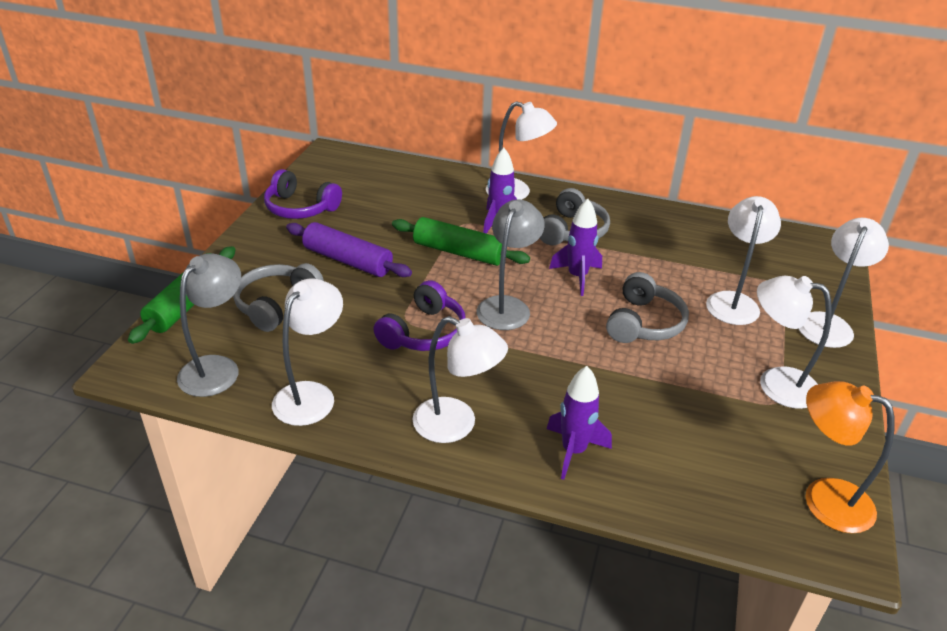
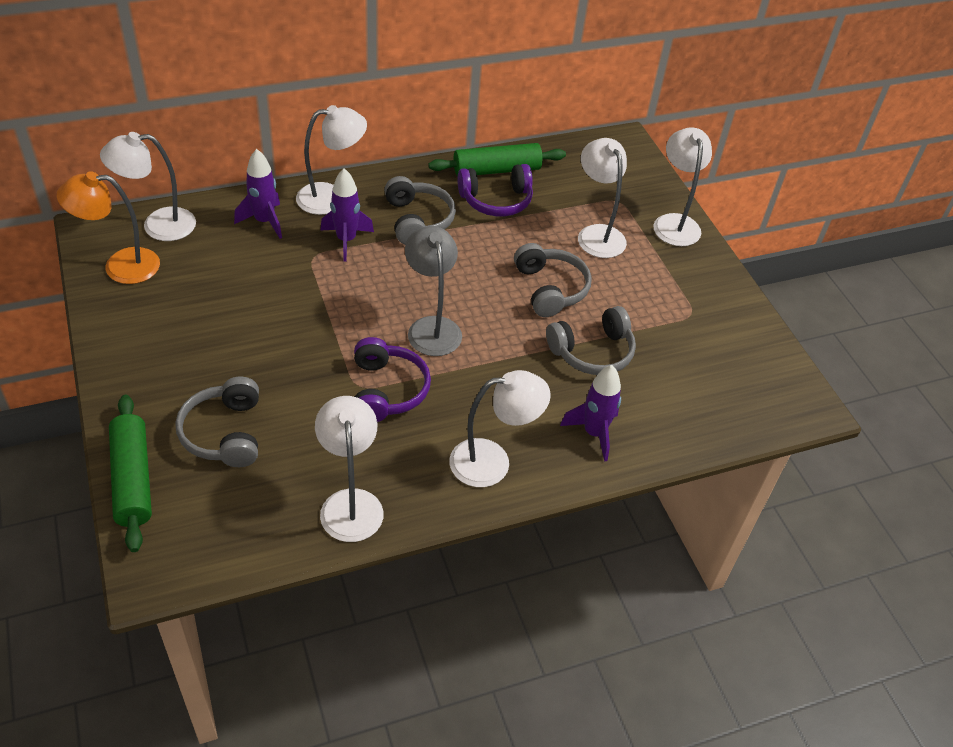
camera: 40 degrees left, 10 degrees up
(217, 368) = (237, 527): grey lamp -> none
(300, 208) = (132, 313): purple headphones -> purple headphones (496, 200)
(348, 260) = (244, 351): purple rolling pin -> none
(459, 252) = (339, 291): green rolling pin -> green rolling pin (496, 170)
(577, 277) = (462, 268): purple rocket -> purple rocket (264, 221)
(637, 387) = (592, 352): none -> grey headphones
(775, 383) = (679, 297): white lamp -> white lamp (158, 225)
(824, 498) = (772, 376): orange lamp -> orange lamp (120, 266)

